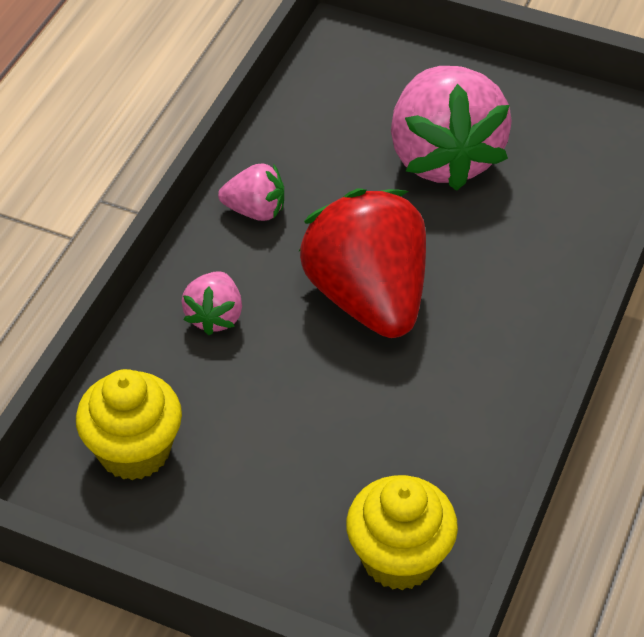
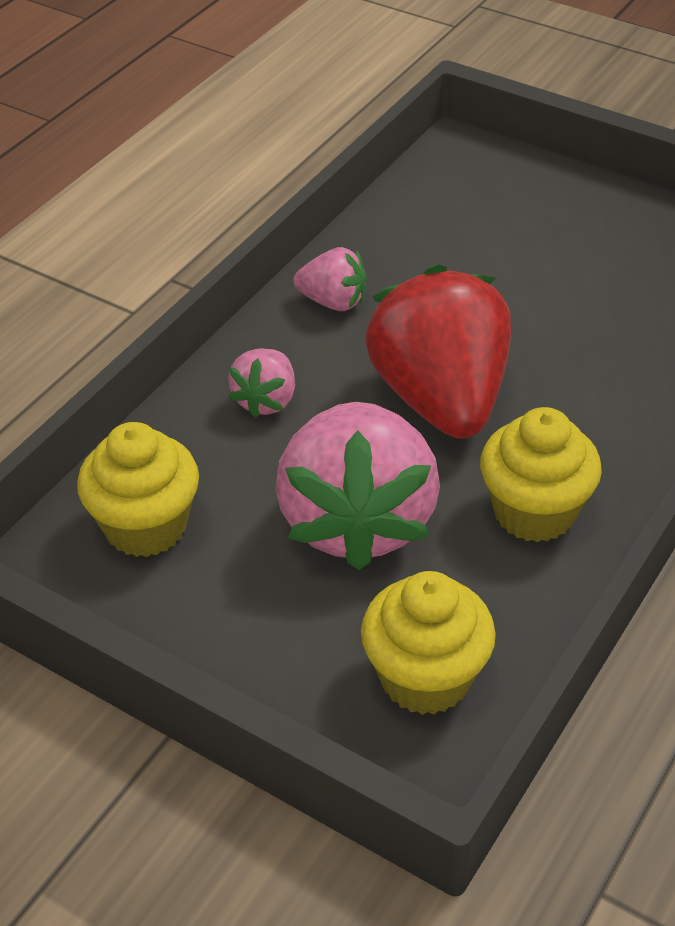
camera: 10 degrees right, 5 degrees down
(444, 157) = (551, 270): pink strawberry -> pink strawberry (357, 521)
(465, 396) = (534, 512): none -> yellow cupcake

